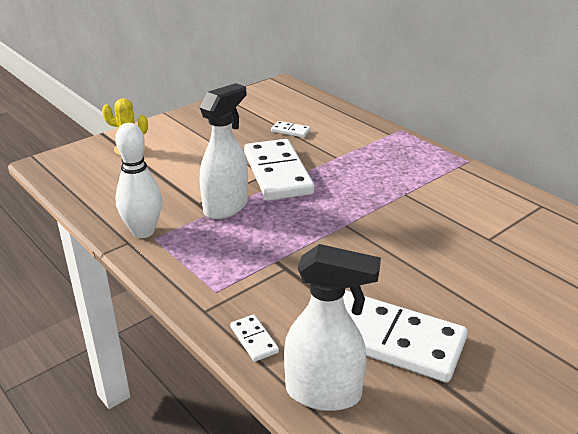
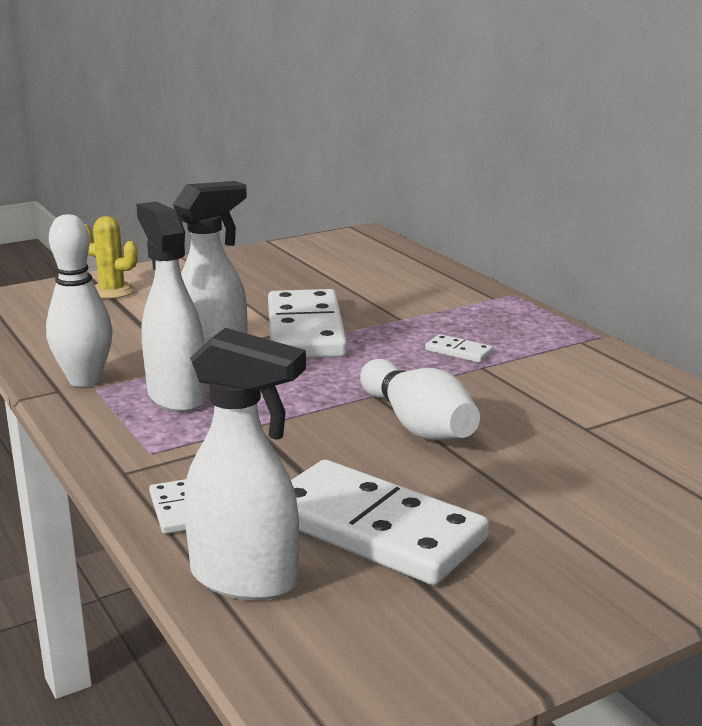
camera: 10 degrees right, 10 degrees down
(213, 240) = (176, 396): none -> white spray bottle
(290, 131) = (348, 286): white domino -> white domino (458, 352)
(383, 248) = (417, 425): none -> white bowling pin

